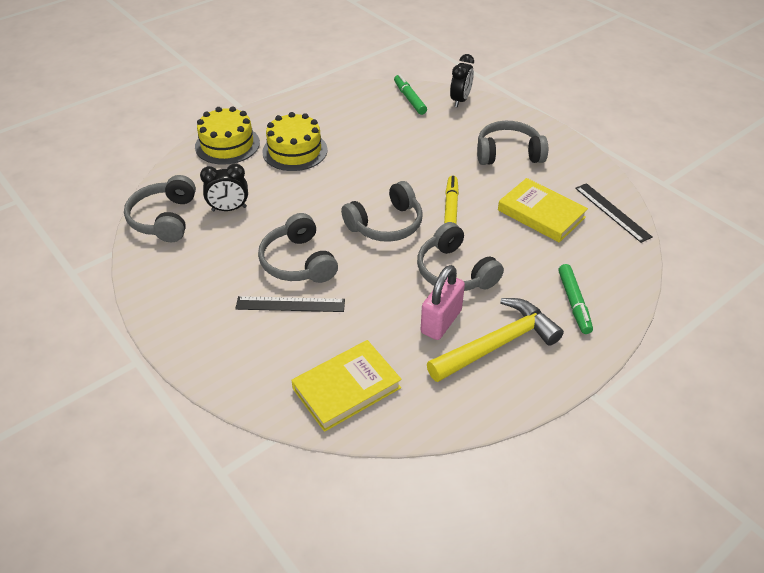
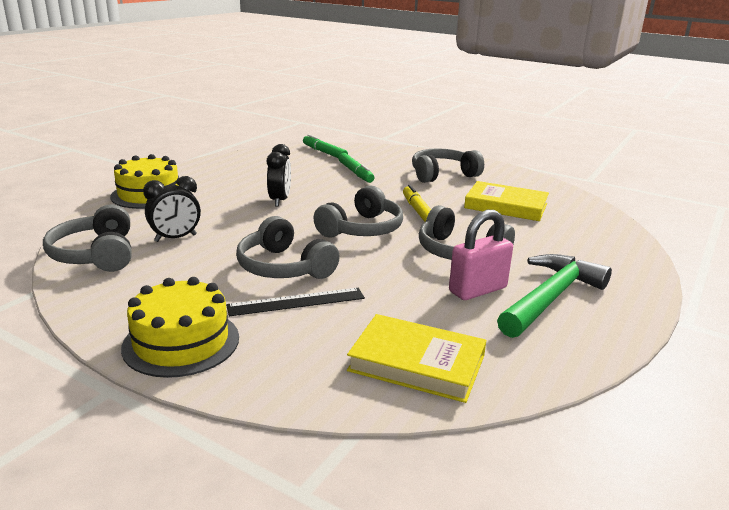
camera: 20 degrees left, 20 degrees down
(295, 151) = (229, 192): yellow cake -> yellow cake (181, 342)
(347, 388) = (417, 363): yellow book -> yellow book turned 75 degrees clockwise
(441, 322) = (477, 290): pink padlock -> pink padlock turned 45 degrees clockwise
(460, 100) = (372, 150): black clock -> black clock (280, 200)
(497, 344) = (550, 298): yellow hammer -> green hammer
(574, 303) = (593, 257): green marker -> green marker (355, 173)
(612, 212) = (566, 198): black ruler -> none

